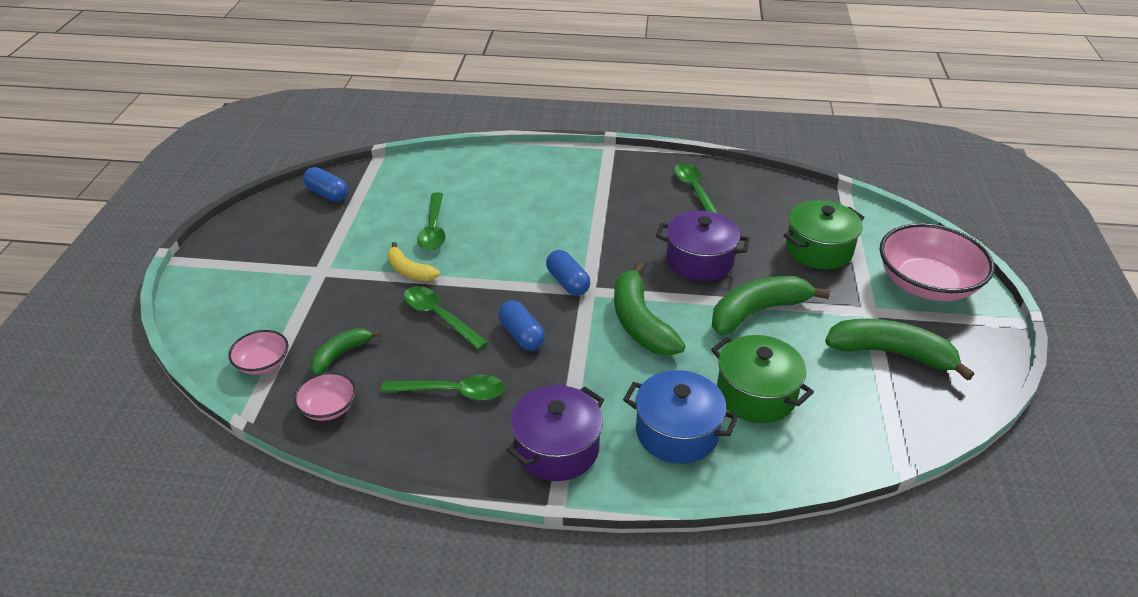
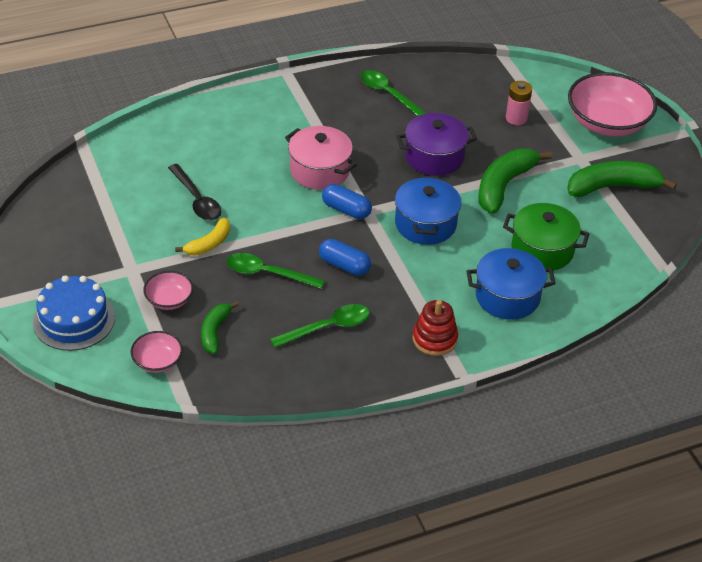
camera: 30 degrees left, 5 degrees up
(230, 297) = (74, 320): none -> blue cake
(327, 194) = (69, 197): blue capsule -> none
(328, 408) = (243, 374): pink bowl -> pink bowl (169, 300)
(409, 271) = (209, 244): yellow banana -> yellow banana turned 60 degrees counterclockwise
(433, 229) = (197, 200): green spoon -> black spoon
(557, 449) = (434, 339): purple pot -> red stacking toy
(571, 238) = (320, 171): none -> pink pot
(640, 323) = (425, 224): green banana -> blue pot
(819, 249) = (516, 118): green pot -> pink battery

